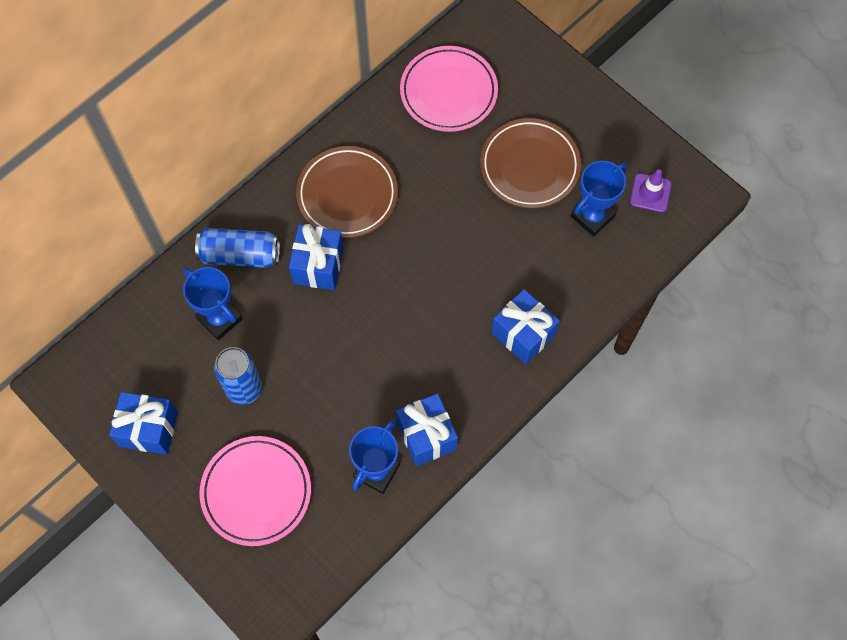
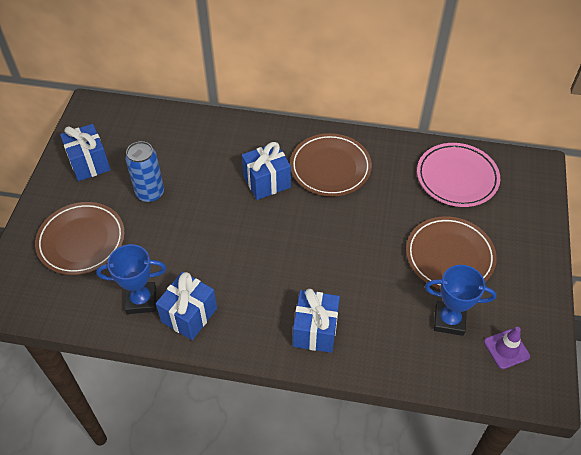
camera: 55 degrees right, 15 degrees down
(220, 319) = (189, 154): blue trophy -> none
(240, 255) = (241, 139): blue can -> none
(256, 492) = (81, 241): pink plate -> brown plate

